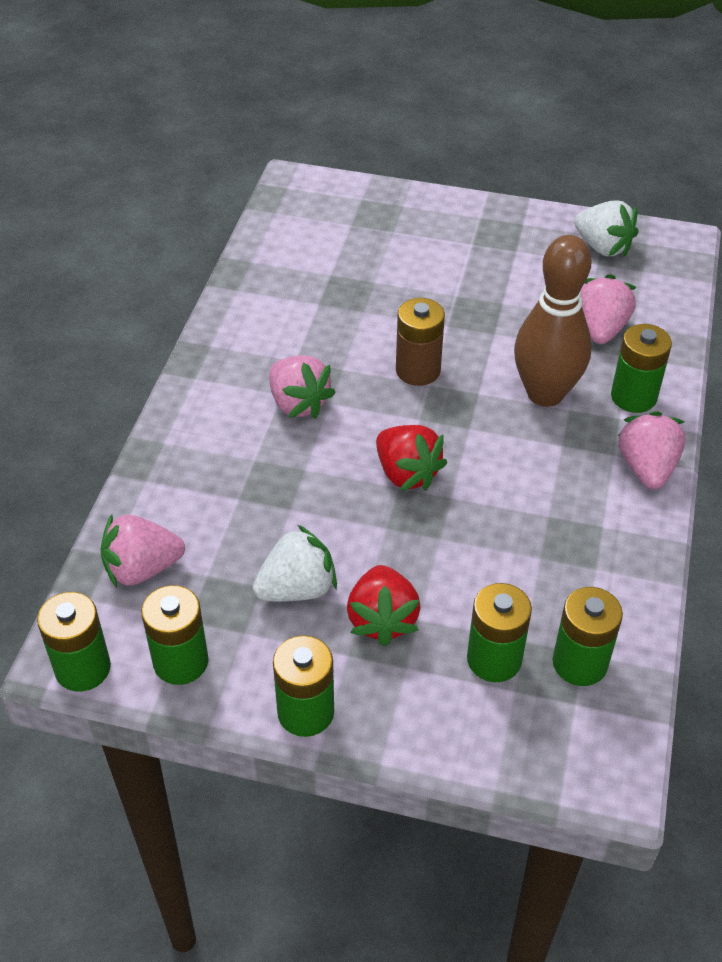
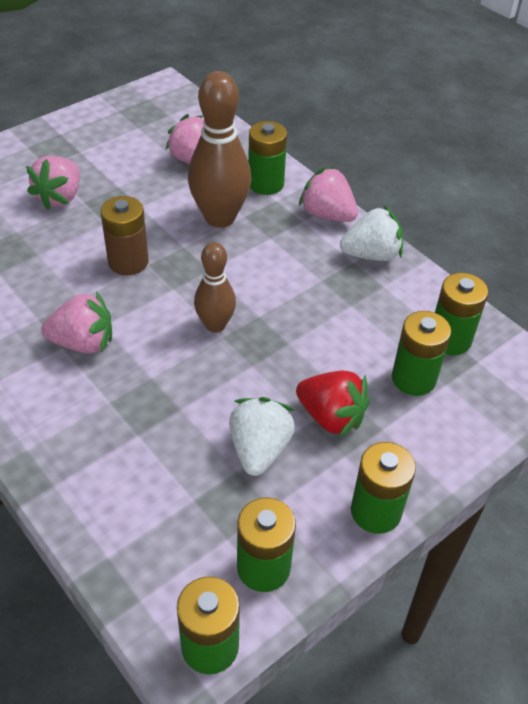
camera: 55 degrees left, 0 degrees up
(142, 569) = (145, 541): pink strawberry -> pink strawberry (60, 197)
(407, 473) = (215, 325): red strawberry -> brown bowling pin
(603, 247) = (127, 116): white strawberry -> white strawberry (371, 255)

